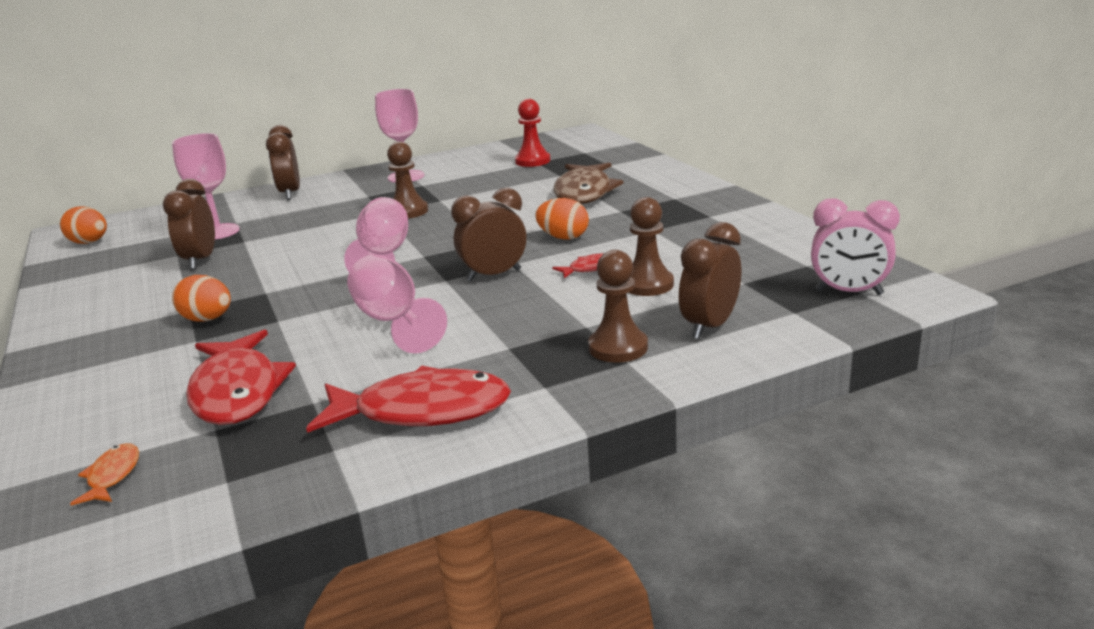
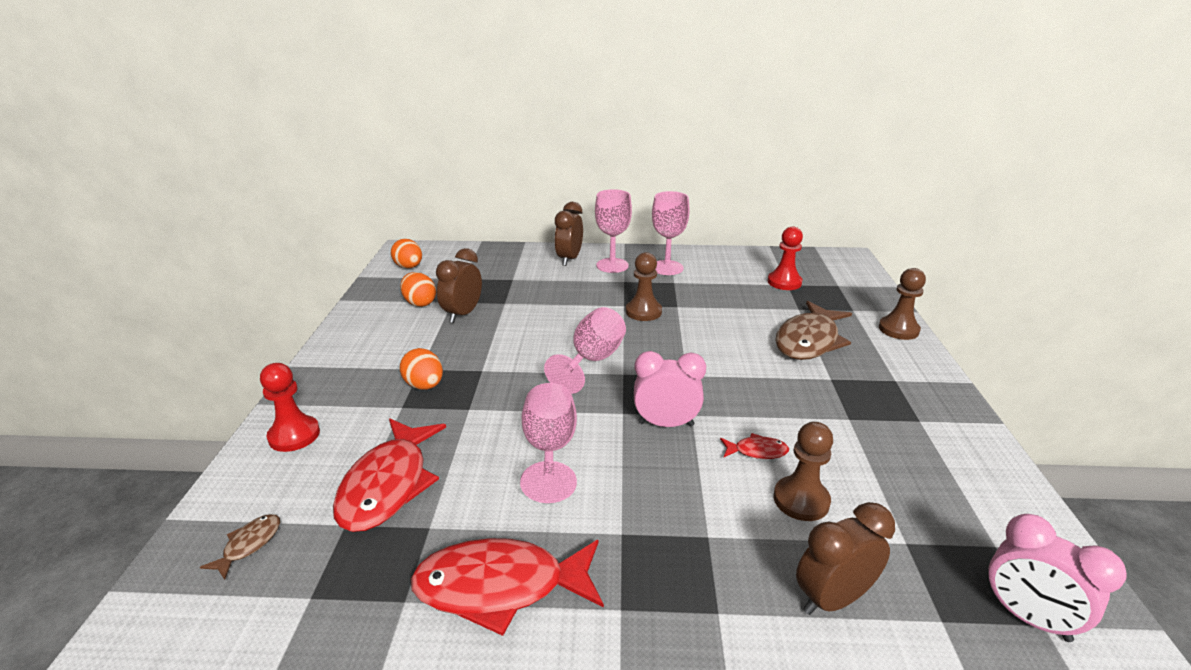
camera: 25 degrees right, 5 degrees up
(80, 395) = (294, 435): none -> red pawn
(112, 476) = (249, 545): orange fish -> brown fish
(218, 232) = (494, 286): pink goblet -> pink goblet (612, 265)
(422, 411) = (500, 587): red fish -> red fish turned 150 degrees clockwise
(494, 275) = (666, 424): brown clock -> pink clock
(563, 237) = (756, 396): orange egg -> orange egg (420, 303)
(618, 347) = (721, 585): brown pawn -> brown pawn (898, 329)

